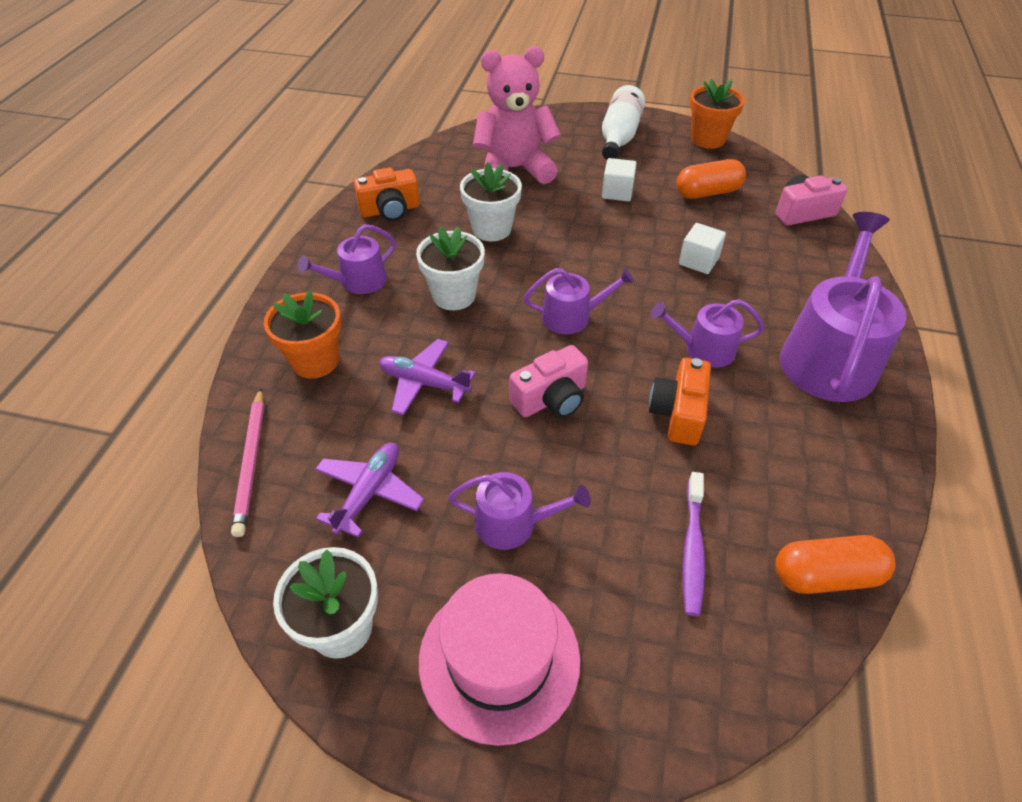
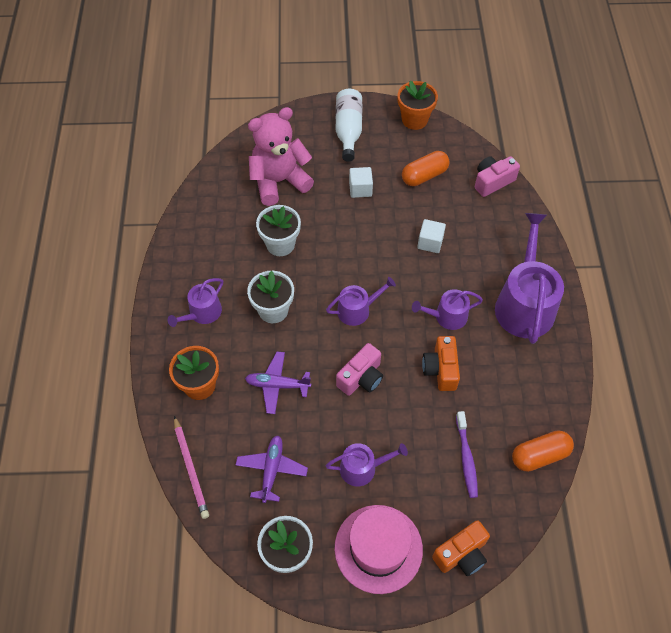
camera: 15 degrees left, 10 degrees up
(390, 210) = (200, 242): orange camera -> orange camera (461, 554)

